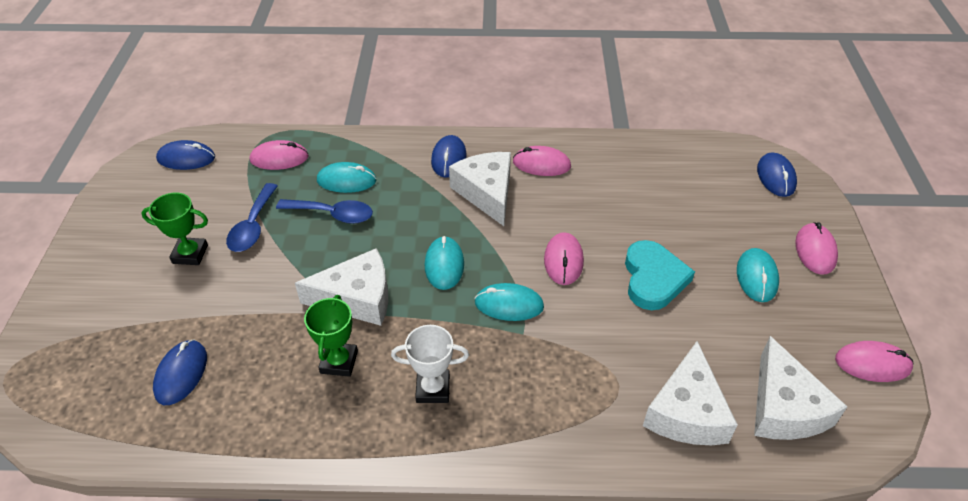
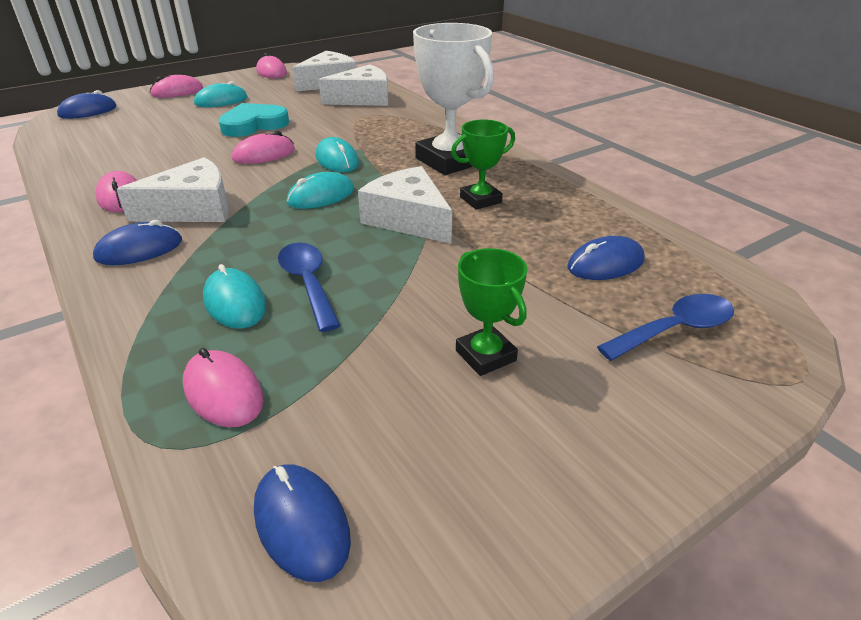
camera: 125 degrees left, 10 degrees down
(253, 226) = (386, 332): blue spoon -> blue spoon (675, 329)
(433, 389) = (449, 161): white trophy -> white trophy, size x1.82
(487, 193) = (192, 209): white cheese -> white cheese turned 150 degrees counterclockwise

